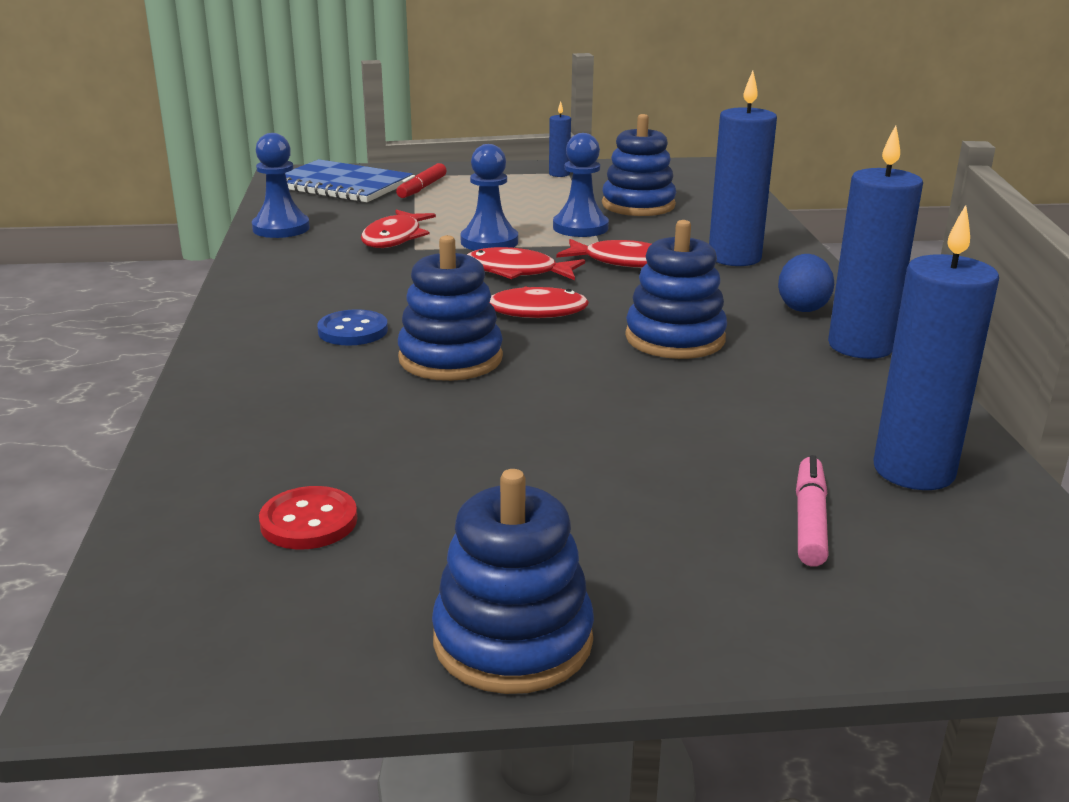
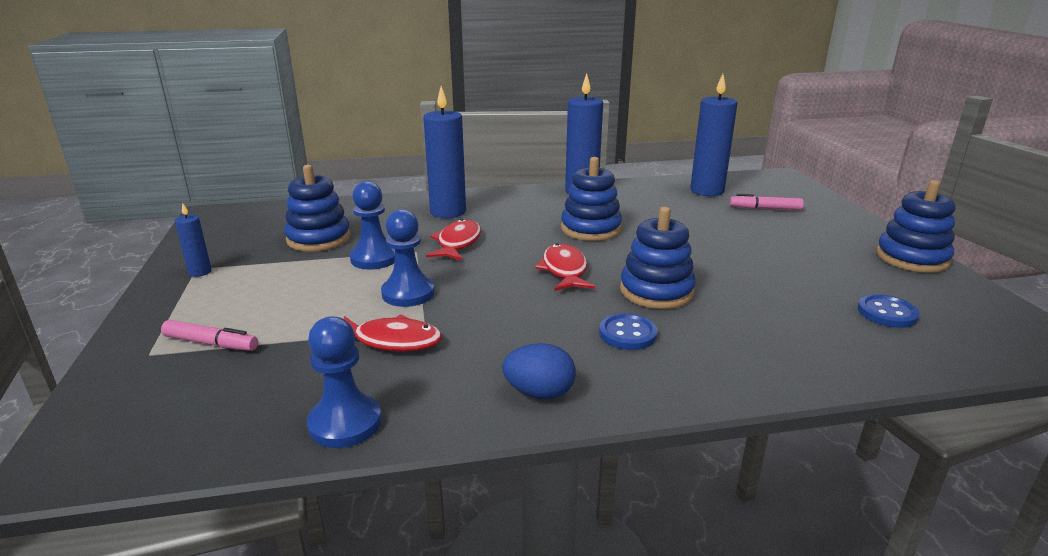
camera: 95 degrees left, 0 degrees up
(309, 521) = (887, 313): red button -> blue button
(341, 185) = (162, 405): blue notebook -> none
(422, 188) = (211, 343): red marker -> pink marker
(517, 272) = (483, 278): red fish -> none
(802, 307) = (531, 199): blue egg -> blue egg (539, 393)

